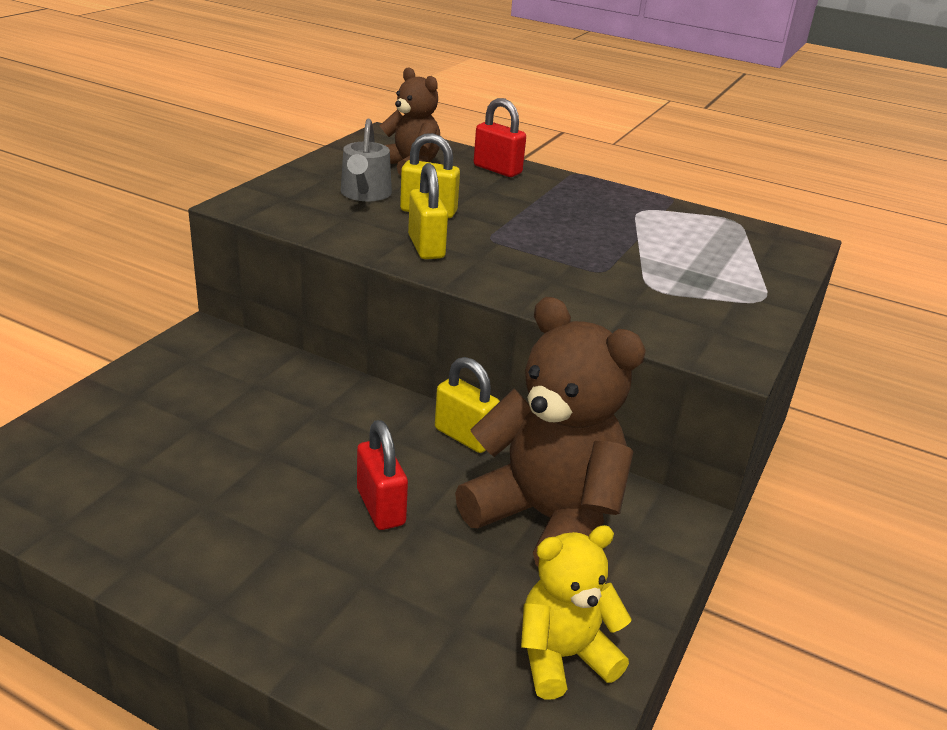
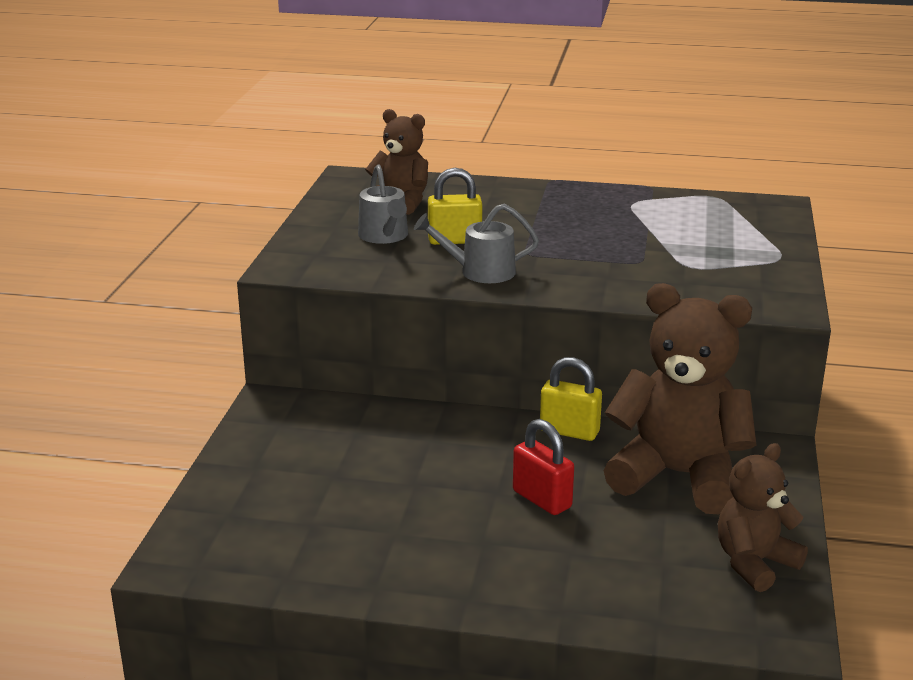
camera: 15 degrees left, 5 degrees down
(426, 247) = (480, 272): yellow padlock -> grey watering can
(497, 169) = (481, 190): red padlock -> none
(563, 656) = (754, 563): yellow teddy bear -> brown teddy bear

